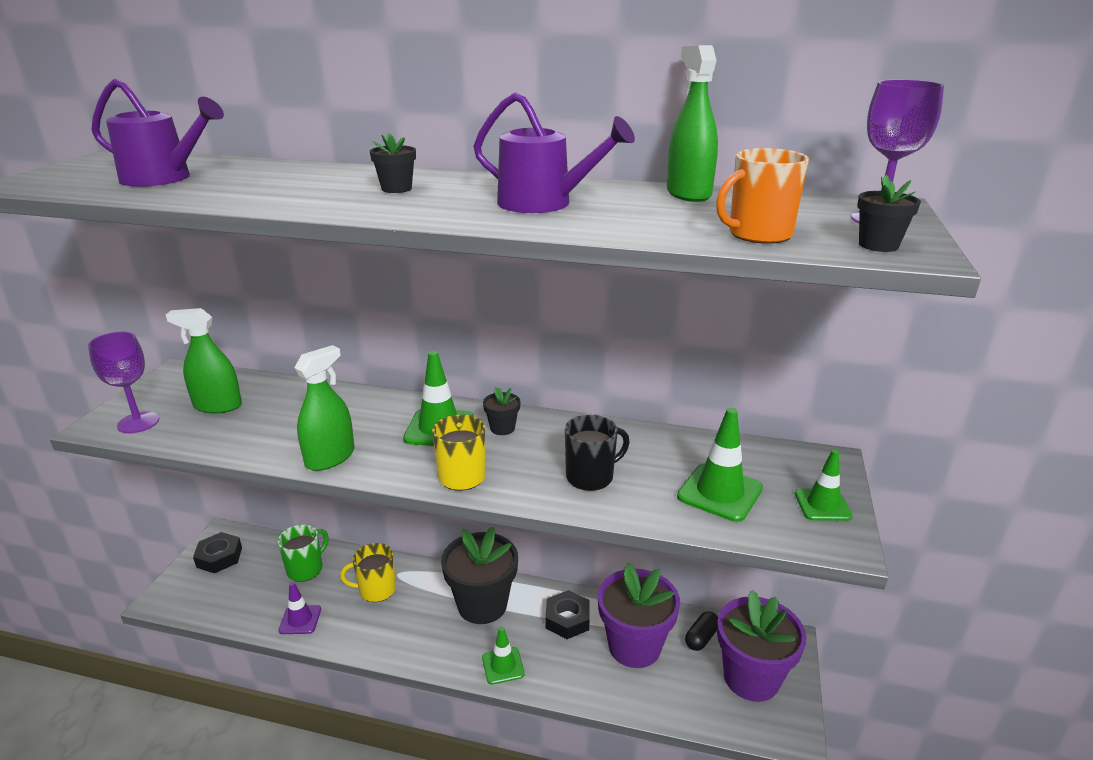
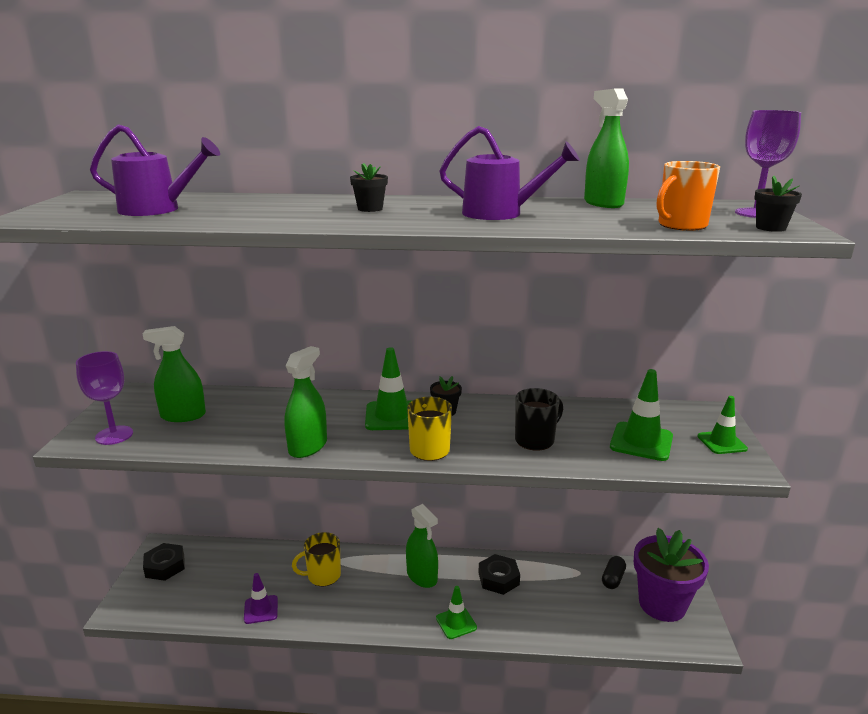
camera: 10 degrees left, 5 degrees down
(306, 569) = (252, 566): green mug -> none
(482, 605) = (422, 576): black flower pot -> green spray bottle
(634, 646) = (561, 592): purple flower pot -> none

